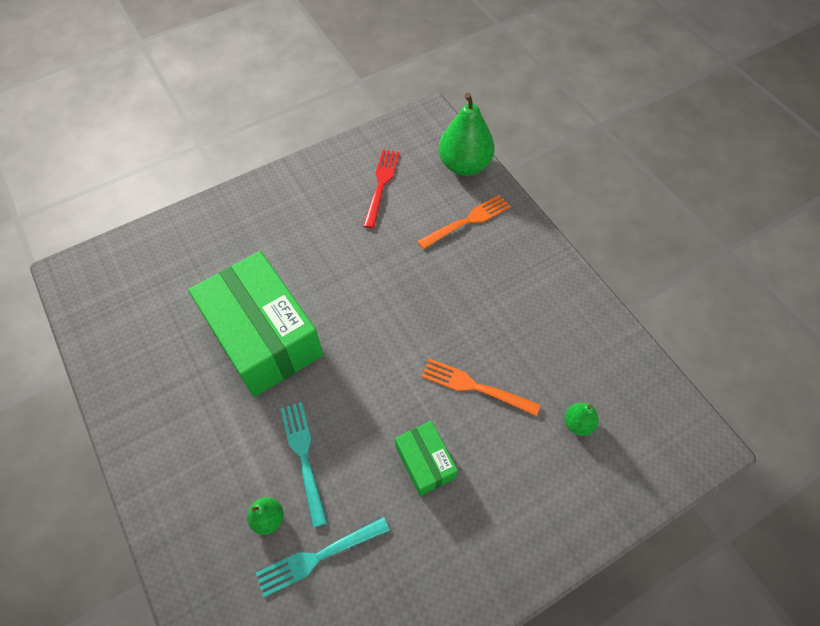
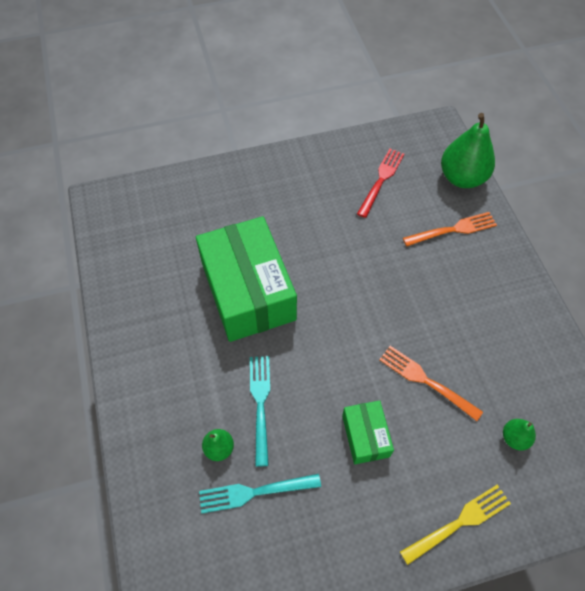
camera: 15 degrees right, 0 degrees up
(542, 528) = (459, 522): none -> yellow fork

